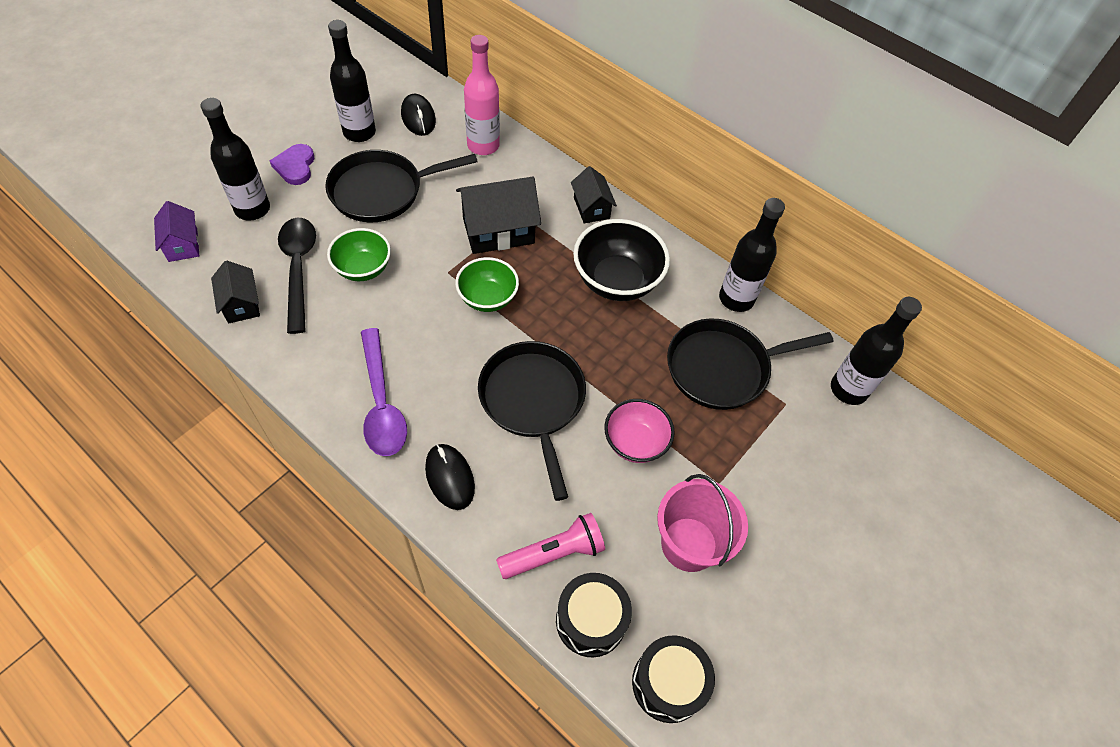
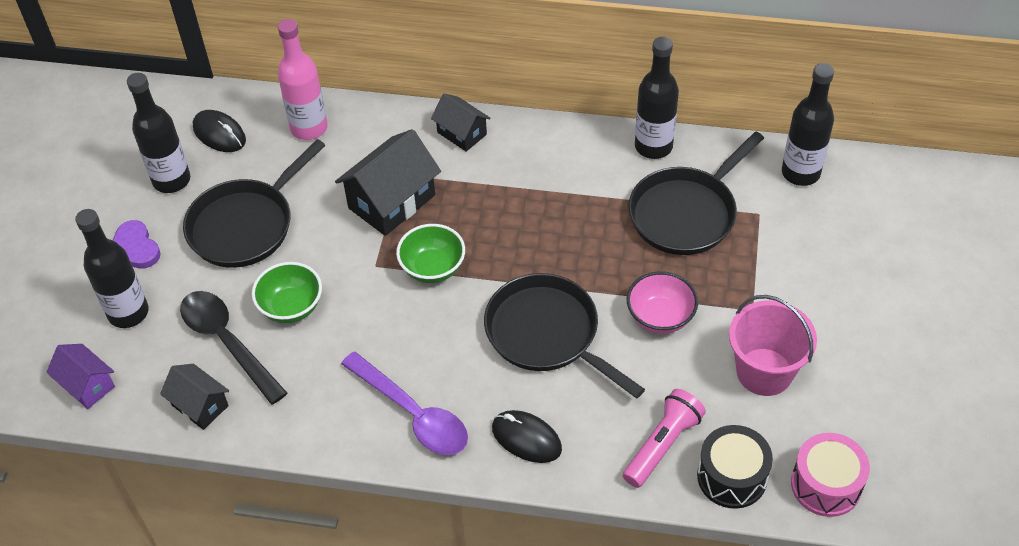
camera: 25 degrees left, 5 degrees down
(616, 281) = (537, 188): black bowl -> none
(668, 683) = (826, 485): black drum -> pink drum

